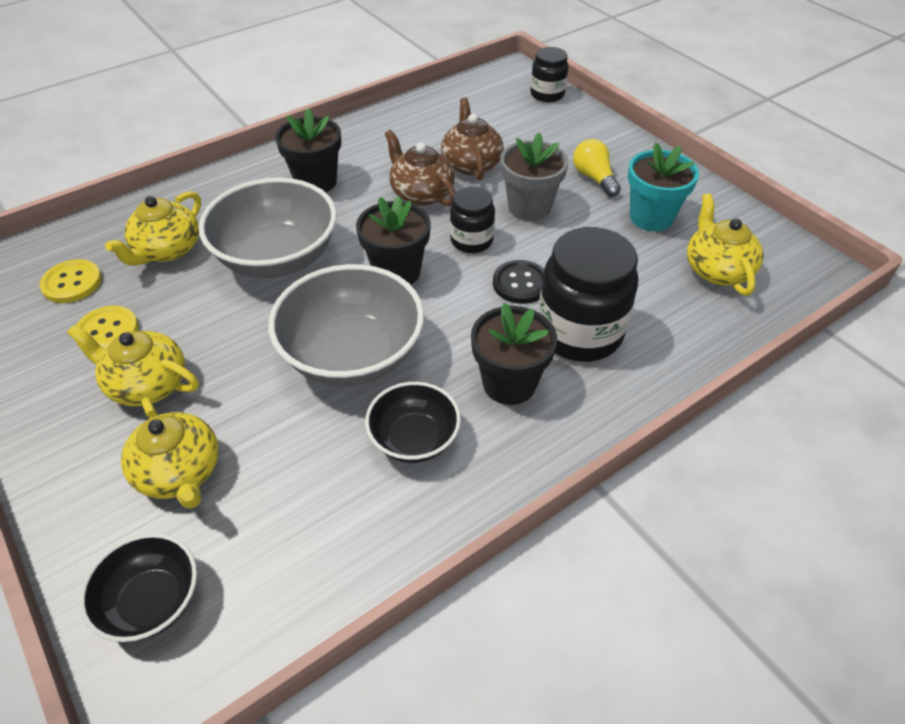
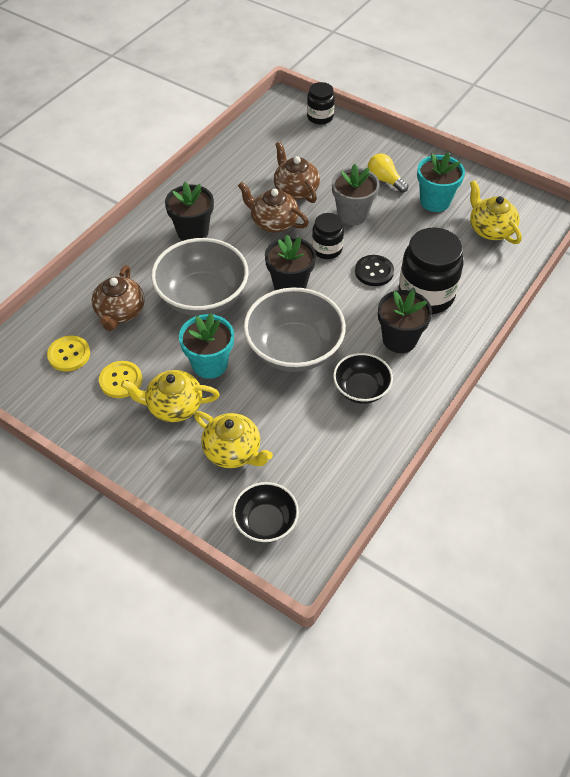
camera: 20 degrees left, 5 degrees up
(167, 250) = (120, 312): yellow teapot -> brown teapot
(230, 343) = (210, 364): none -> turquoise flower pot

